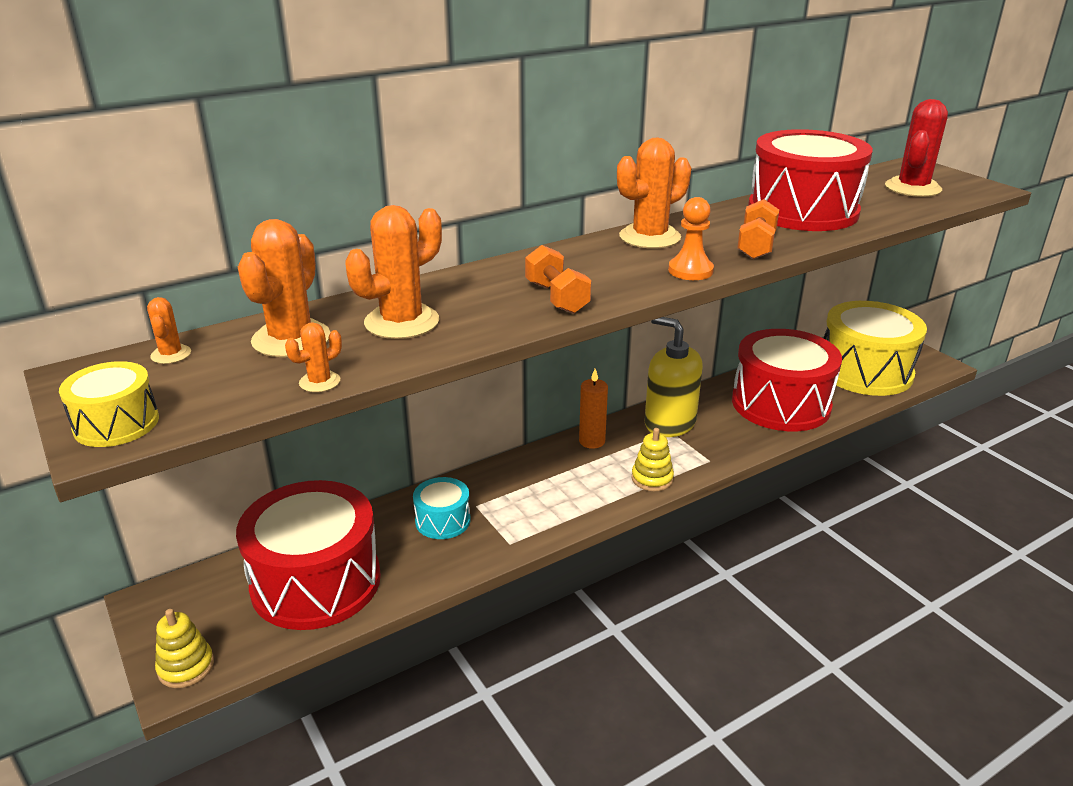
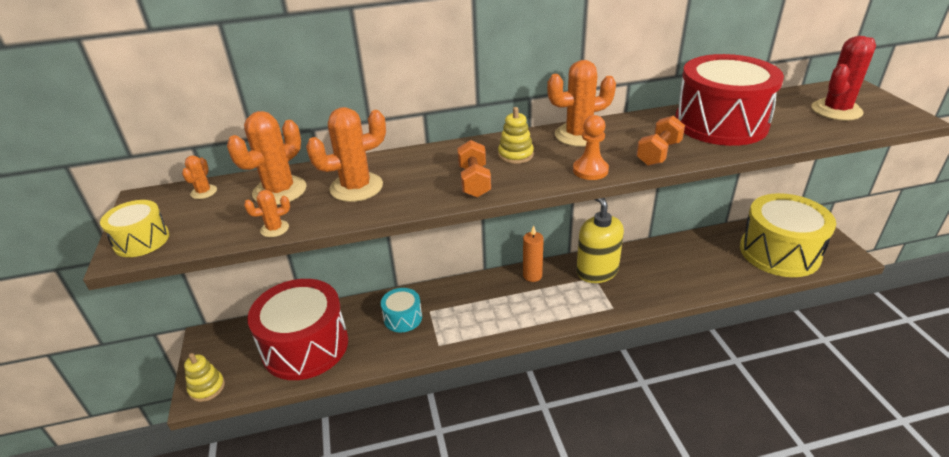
camera: 20 degrees right, 5 degrees up
(652, 479) = (562, 314): yellow stacking toy -> yellow stacking toy (515, 155)
(781, 404) = (693, 269): red drum -> none

